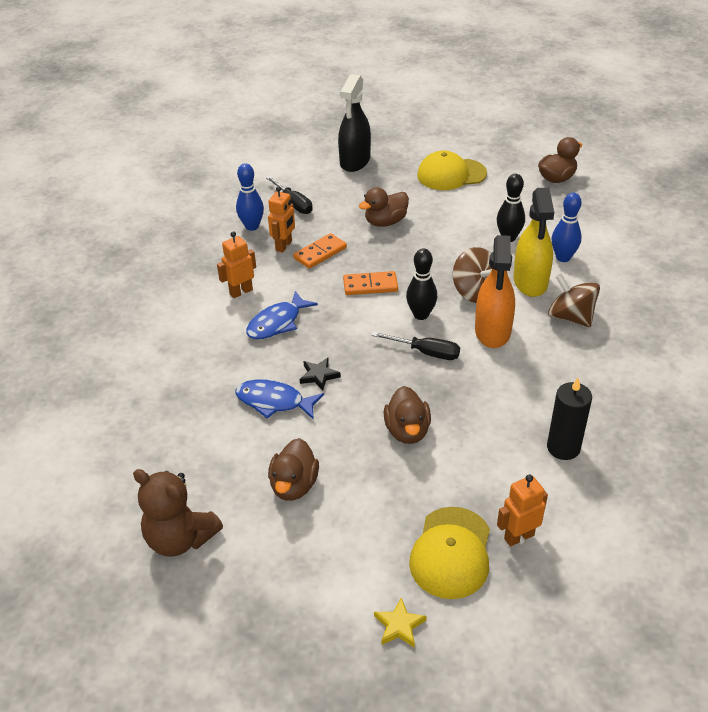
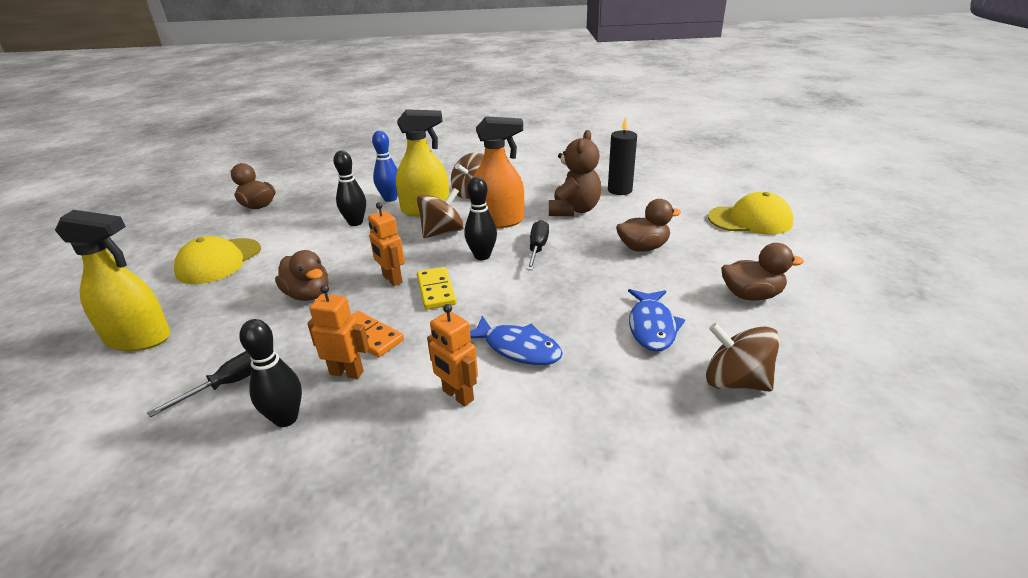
camera: 100 degrees left, 10 degrees down
(180, 538) = (880, 353): brown teddy bear -> brown teddy bear (574, 210)
(192, 430) = (735, 382): none -> brown spinning top
(252, 226) = (286, 418): blue bowling pin -> black bowling pin
(319, 375) = (596, 303): black star -> none
(355, 161) = (138, 338): black spray bottle -> yellow spray bottle
(370, 285) = (436, 290): orange domino -> yellow domino
(399, 626) = (831, 232): yellow star -> none
(451, 174) = (219, 261): yellow cap -> yellow cap turned 45 degrees clockwise
(518, 536) = (713, 200): orange robot -> orange robot (392, 279)

